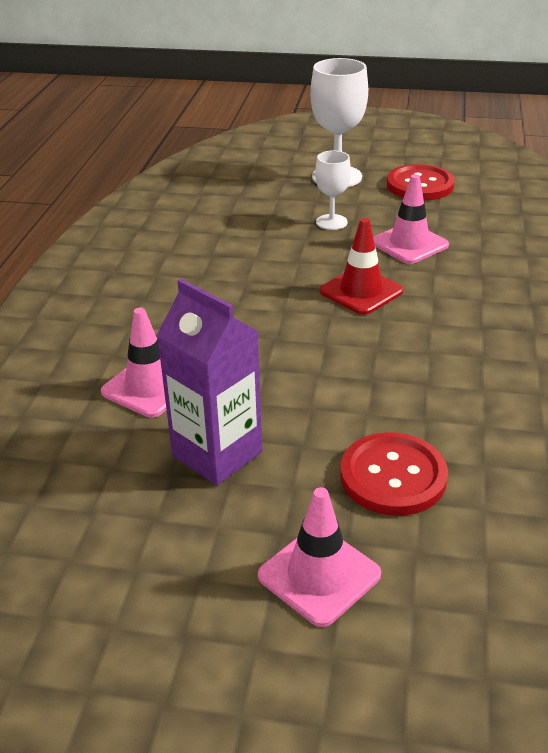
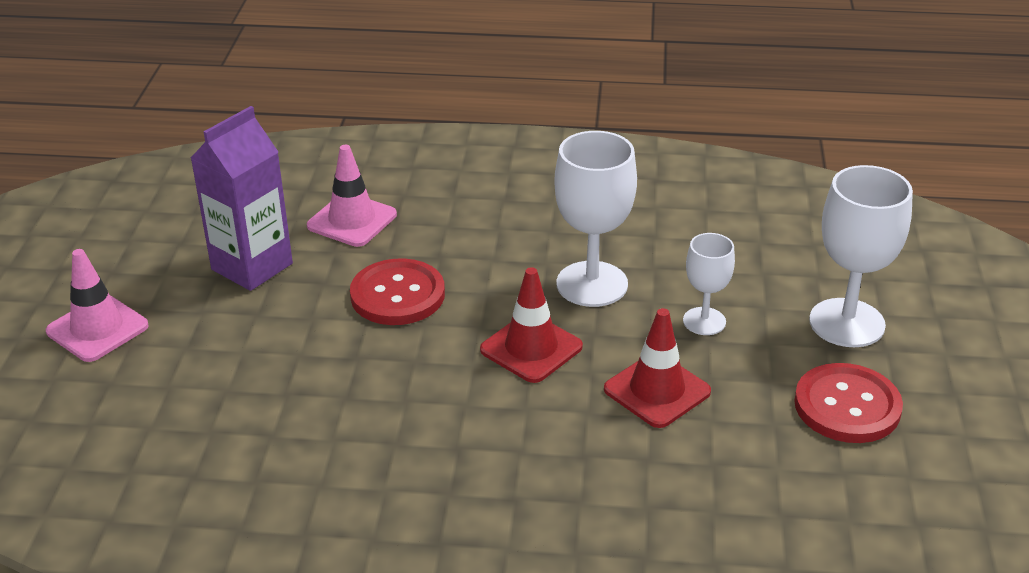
camera: 85 degrees right, 0 degrees up
(280, 262) = (592, 284): none -> white goblet
(393, 476) = (204, 370): red button -> red button (397, 295)
(409, 244) = (657, 391): pink traffic cone -> red traffic cone

